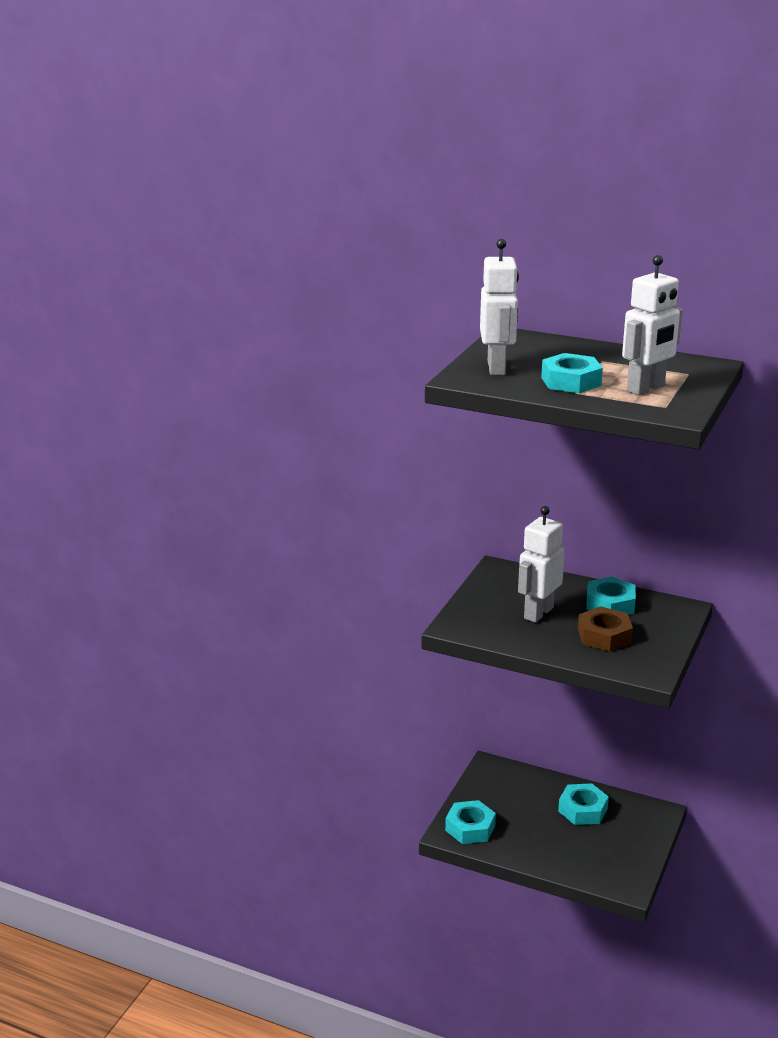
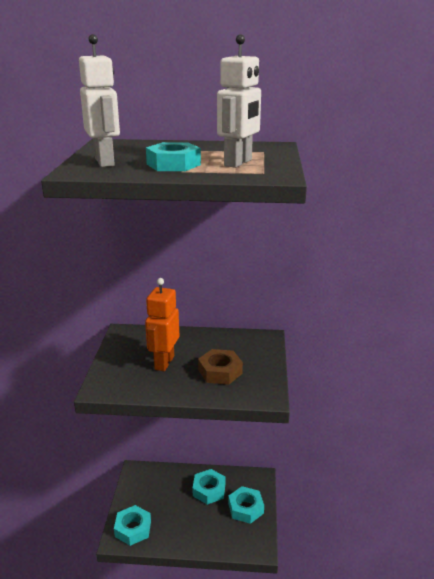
camera: 20 degrees left, 0 degrees up
(538, 613) = (164, 363): white robot -> orange robot
(610, 604) = (214, 345): turquoise nut -> turquoise nut (245, 508)

